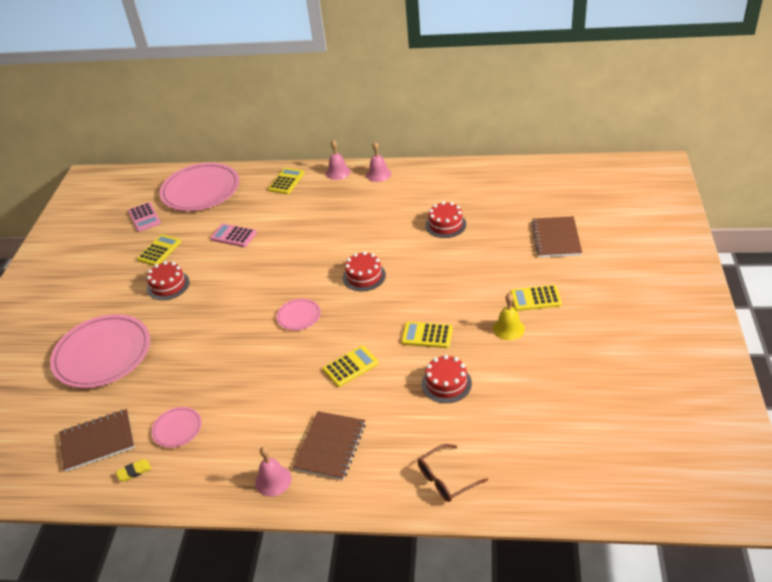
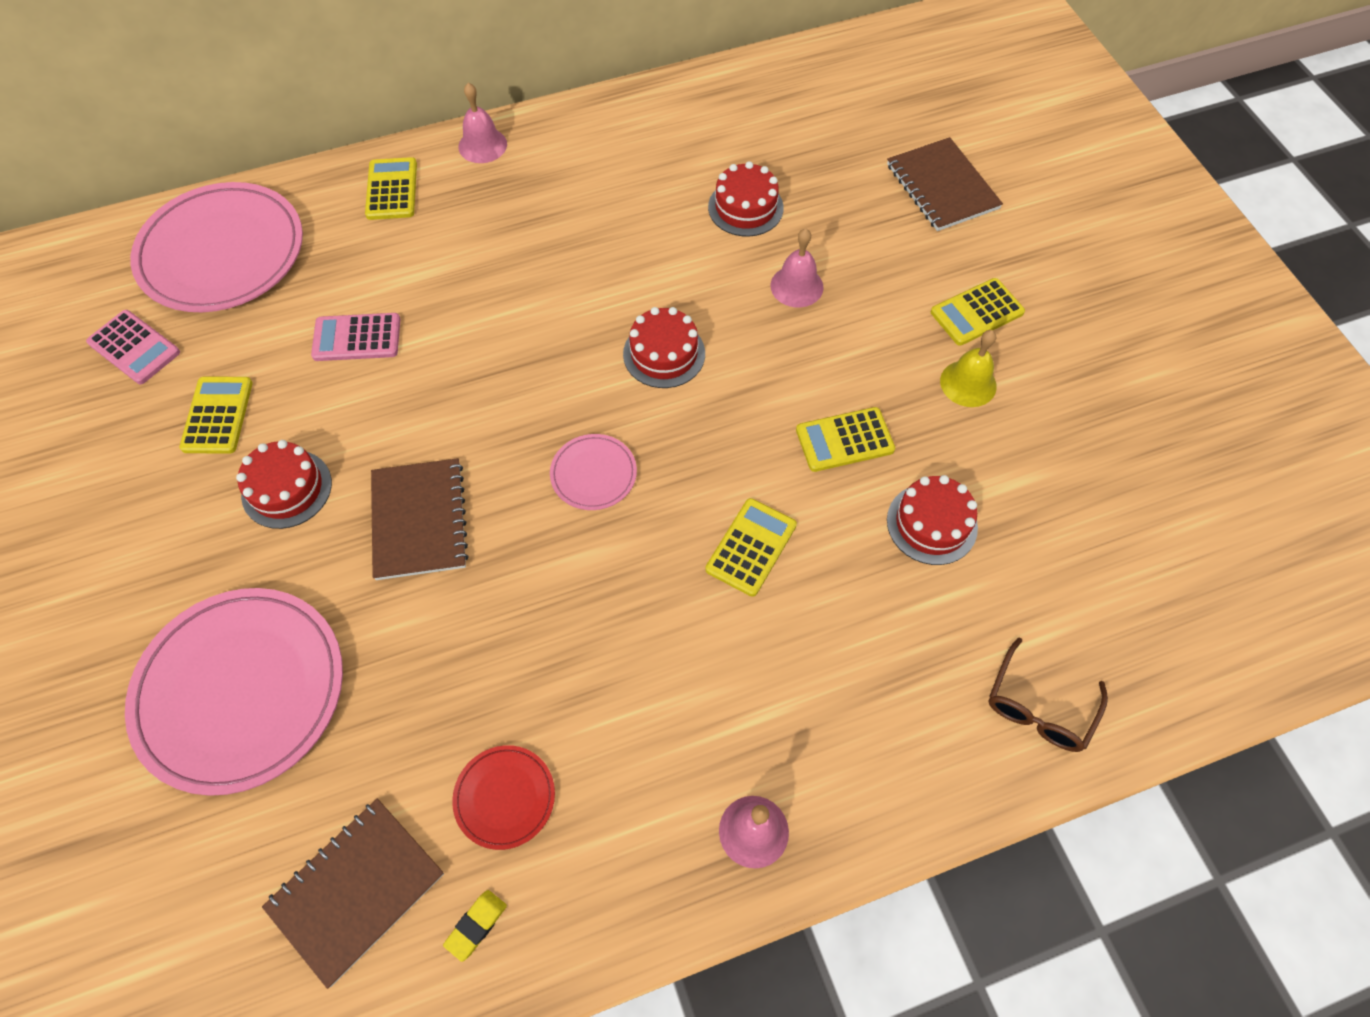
camera: 30 degrees left, 20 degrees up
(177, 428) = (504, 797): pink plate -> red plate
(330, 446) = (813, 721): brown notebook -> brown notebook (419, 520)
(378, 174) = (563, 132): pink bell -> pink bell (796, 286)

